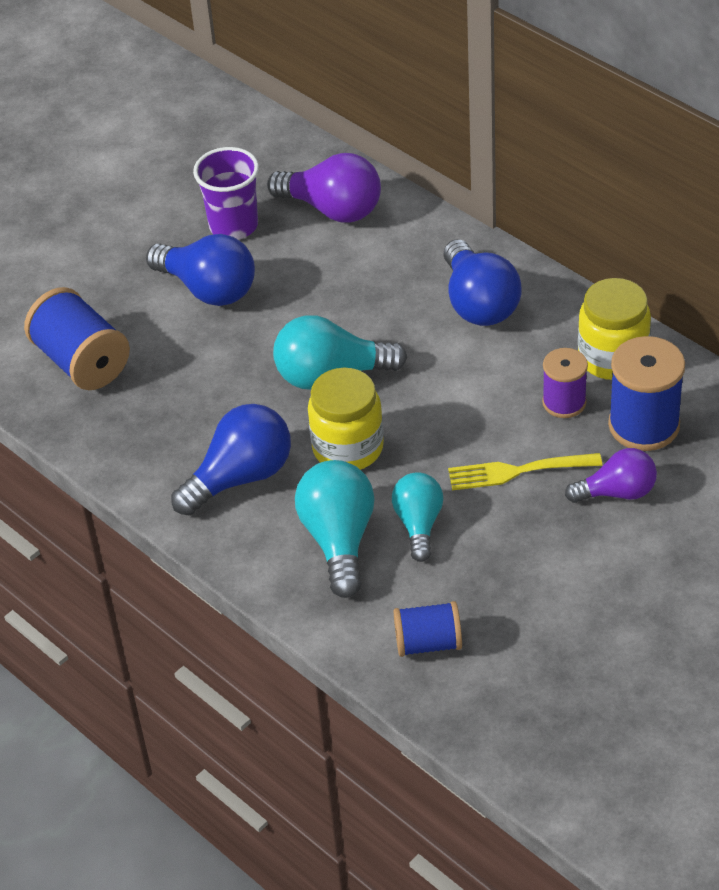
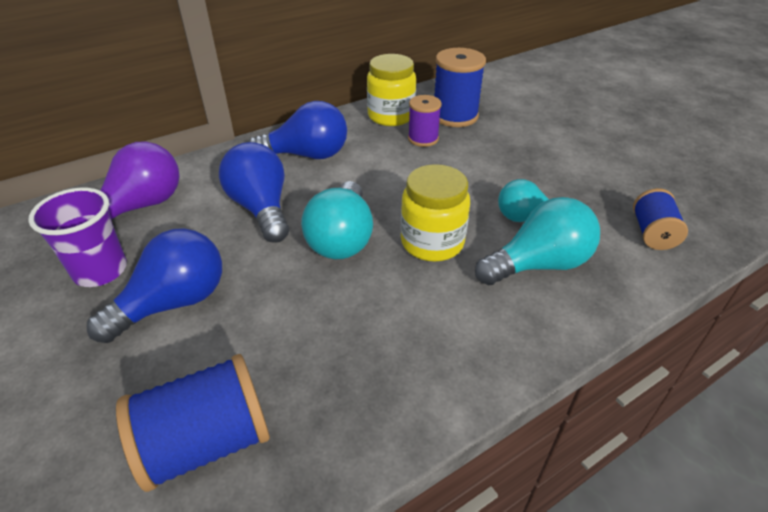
camera: 80 degrees left, 5 degrees down
(240, 477) = (447, 318): blue light bulb -> blue light bulb (261, 208)
(339, 540) = (538, 264): turquoise light bulb -> turquoise light bulb turned 150 degrees clockwise
(518, 471) = (482, 166): yellow fork -> none
(617, 492) = (510, 134): purple light bulb -> none

